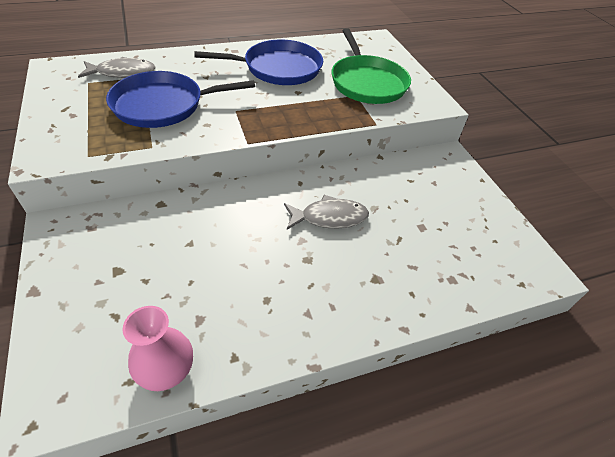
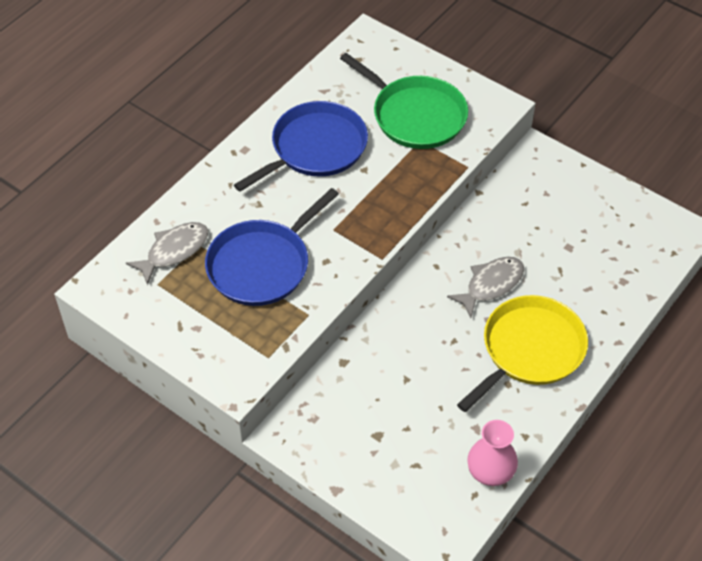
camera: 30 degrees left, 5 degrees up
(313, 284) = (529, 350): none -> yellow pan

